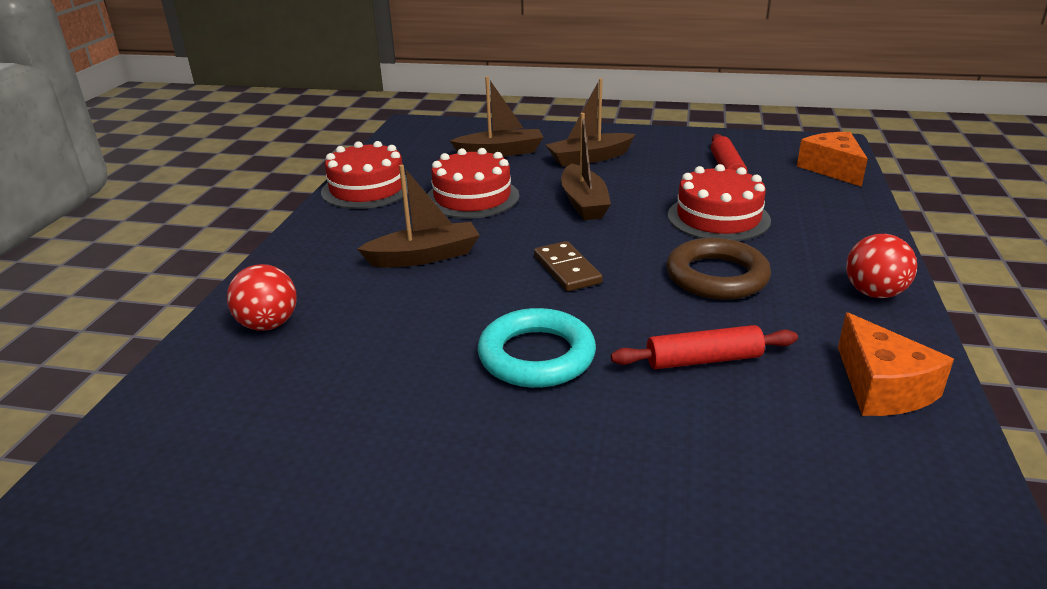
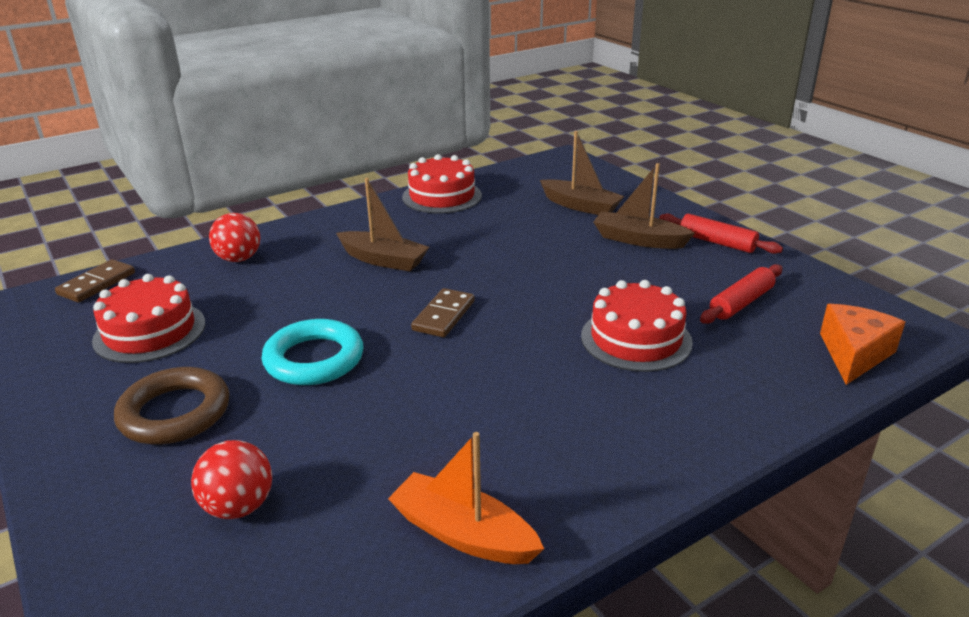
camera: 45 degrees right, 0 degrees up
(129, 436) = (97, 284): none -> brown domino
(472, 197) = (491, 232): red cake -> red cake (150, 331)
(584, 203) = (557, 274): brown boat -> none
(703, 360) = (393, 428): red rolling pin -> red rolling pin (717, 242)
(716, 276) = (530, 381): brown ring -> brown ring (175, 413)
(874, 293) = (625, 472): red ball -> red ball (239, 507)
(882, 387) = (463, 534): orange cheese -> orange boat

